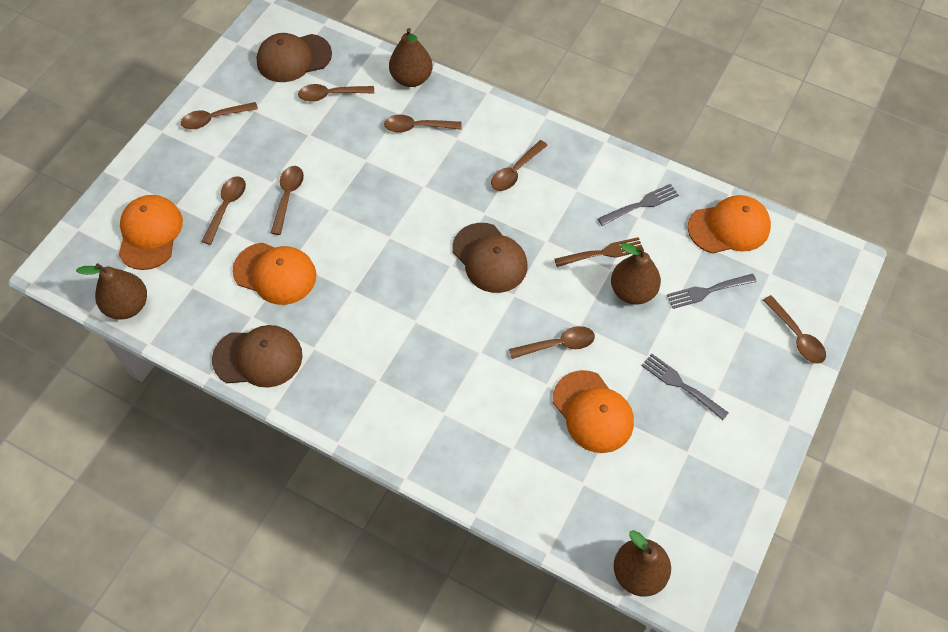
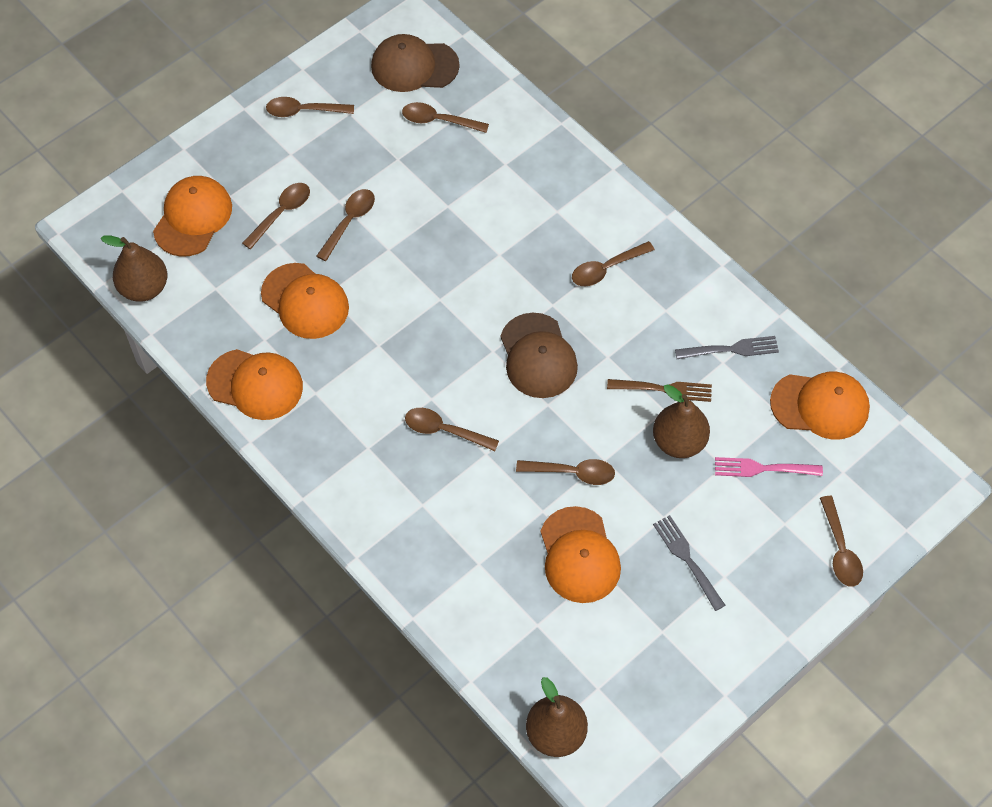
camera: 20 degrees right, 0 degrees up
(258, 357) = (255, 384): brown cap -> orange cap
(411, 78) = (534, 127): brown pear -> none
(417, 127) = (518, 185): brown spoon -> brown spoon (444, 430)
(708, 291) = (764, 468): grey fork -> pink fork

